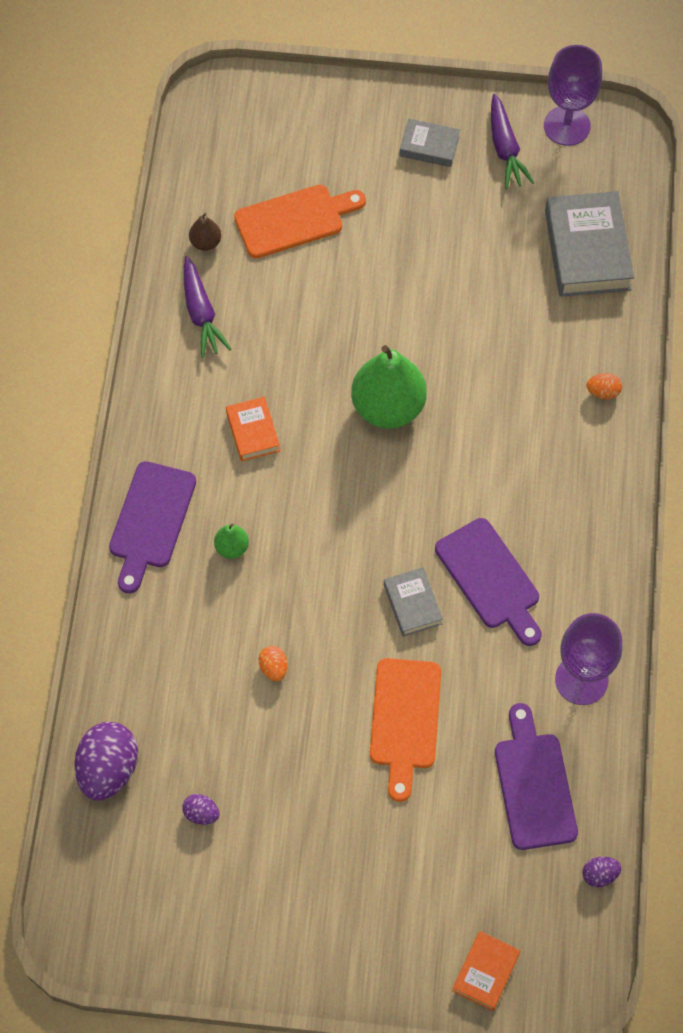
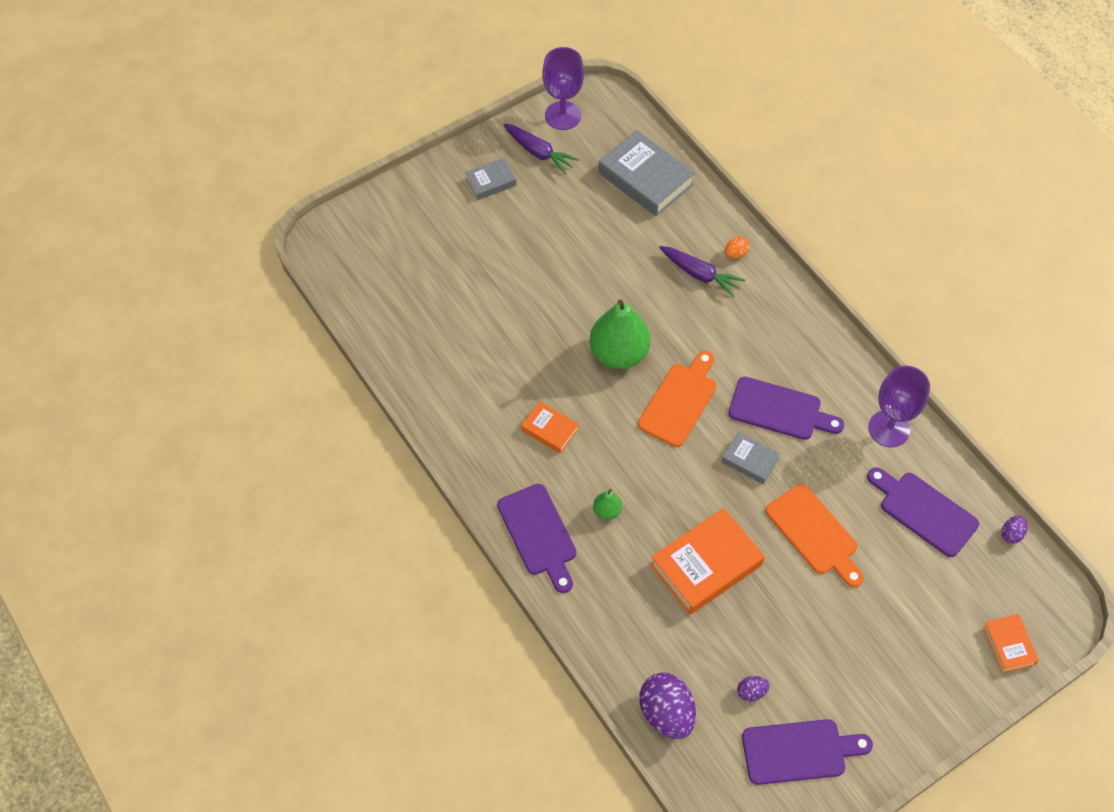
camera: 40 degrees left, 5 degrees down
(191, 900) = (799, 751): none -> purple cutting board
(201, 314) = (445, 381): purple carrot -> purple carrot (700, 275)
(205, 242) = (404, 335): brown pear -> none
(273, 668) = (706, 565): orange egg -> orange book
(294, 220) = (449, 283): orange cutting board -> orange cutting board (679, 401)

